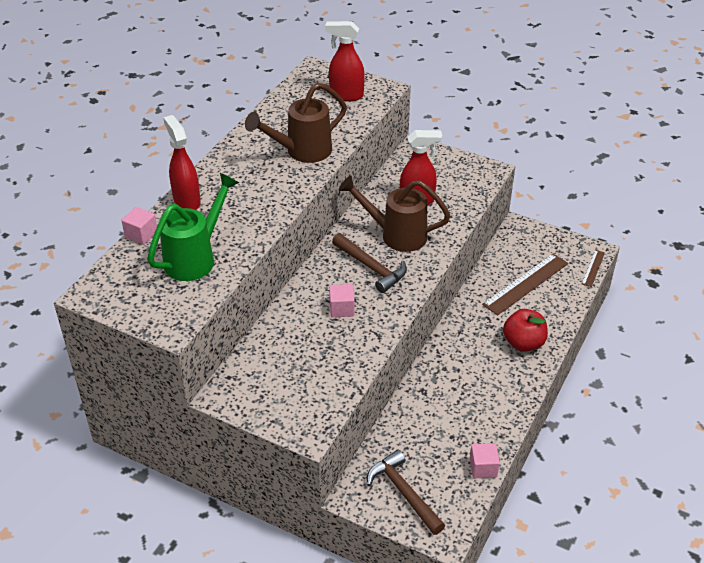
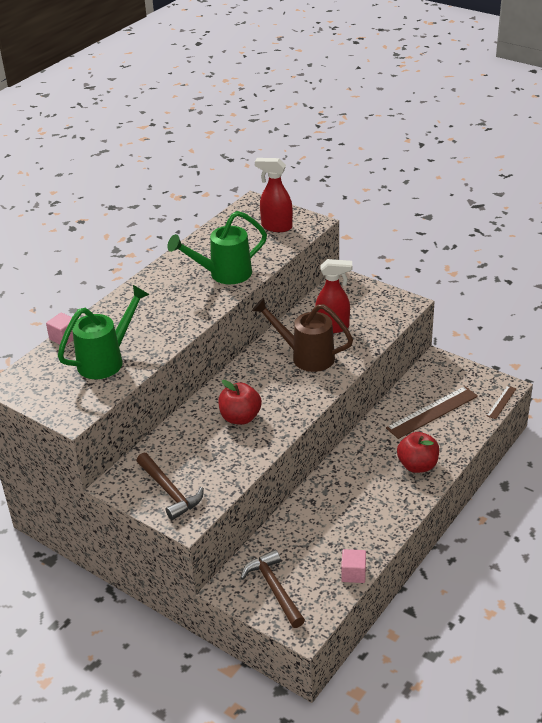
camera: 10 degrees right, 5 degrees down
(186, 201) = (110, 311): red spray bottle -> none
(301, 152) = (223, 274): brown watering can -> green watering can
(341, 309) = (240, 418): pink cube -> red apple
(371, 268) = (276, 384): brown hammer -> brown hammer (170, 492)

